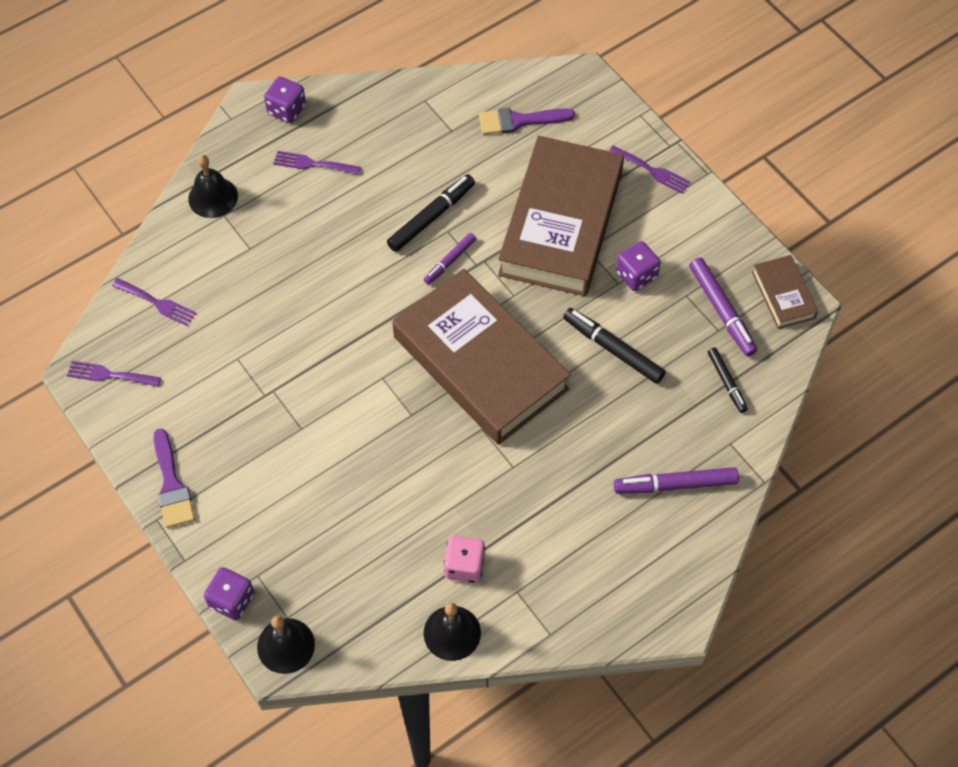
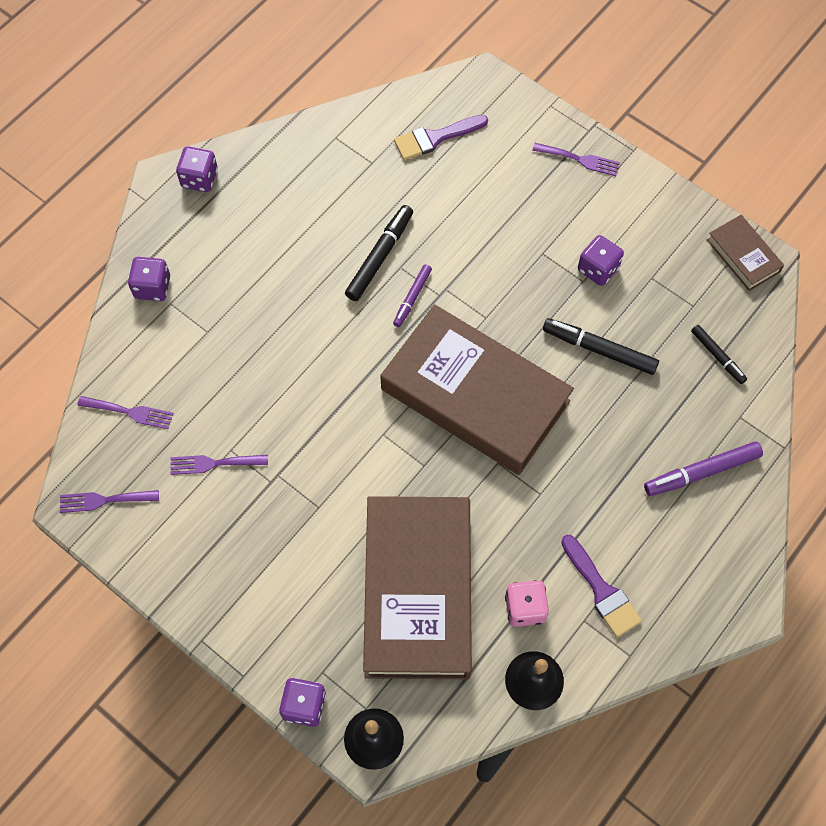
camera: 15 degrees left, 5 degrees up
(172, 485) = (205, 600): purple brush -> purple brush (601, 590)
(213, 197) = (152, 287): black bell -> purple dice
(312, 164) = (243, 229): purple fork -> purple fork (214, 463)
(561, 223) = (508, 233): brown book -> brown book (417, 591)
(721, 310) = (690, 285): purple marker -> none

